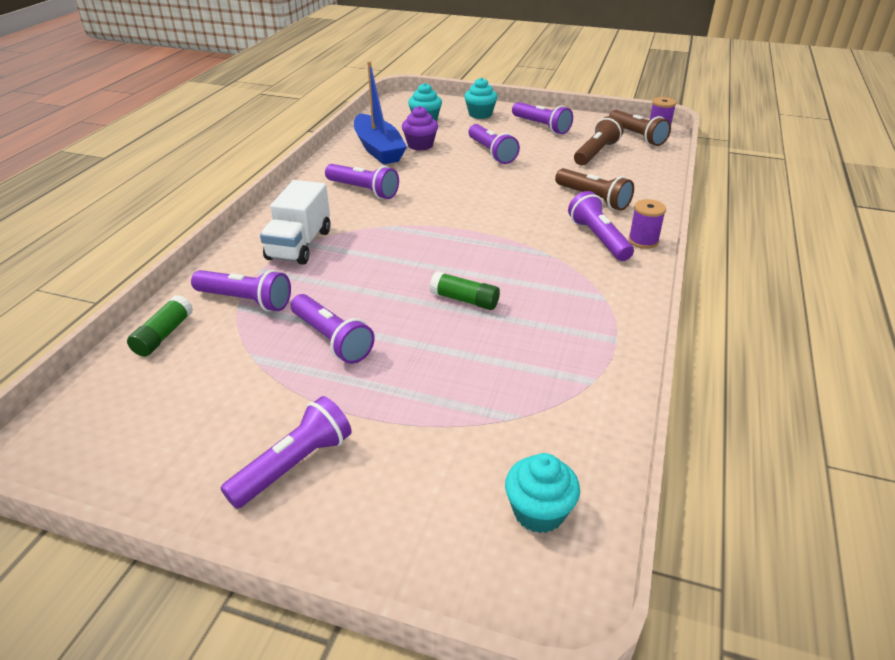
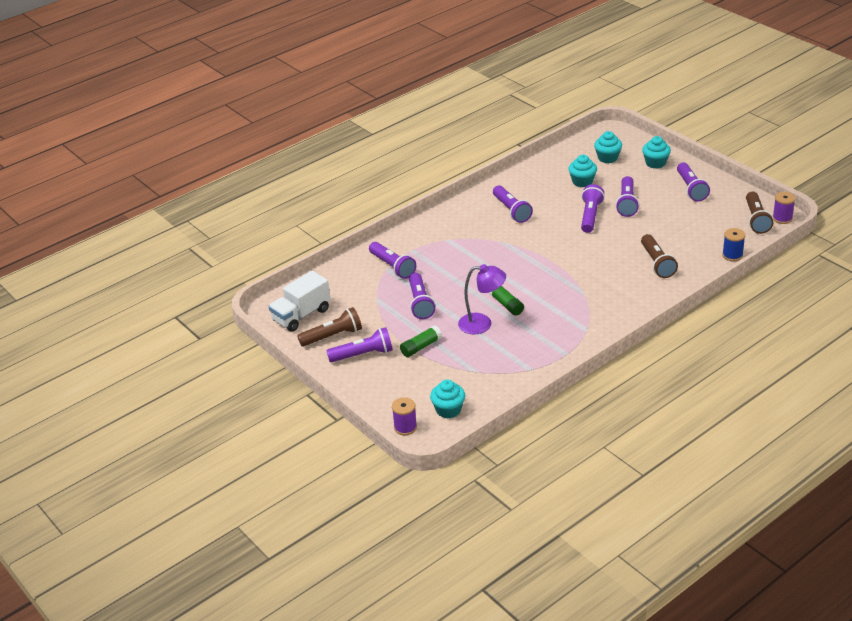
camera: 35 degrees right, 0 degrees up
(164, 335) = (342, 273): green glue stick -> green glue stick (421, 347)
(299, 245) = (444, 240): white truck -> white truck (301, 315)
(378, 149) = (550, 177): blue boat -> none
(420, 145) = (582, 182): purple cupcake -> turquoise cupcake
(456, 338) = (482, 324): none -> purple lamp
(596, 153) = (705, 226): brown flashlight -> brown flashlight (333, 336)
(598, 238) = (626, 293): purple flashlight -> purple flashlight (590, 216)
(643, 241) = (653, 304): purple spool -> purple spool (405, 427)
(658, 171) = (732, 255): none -> blue spool

